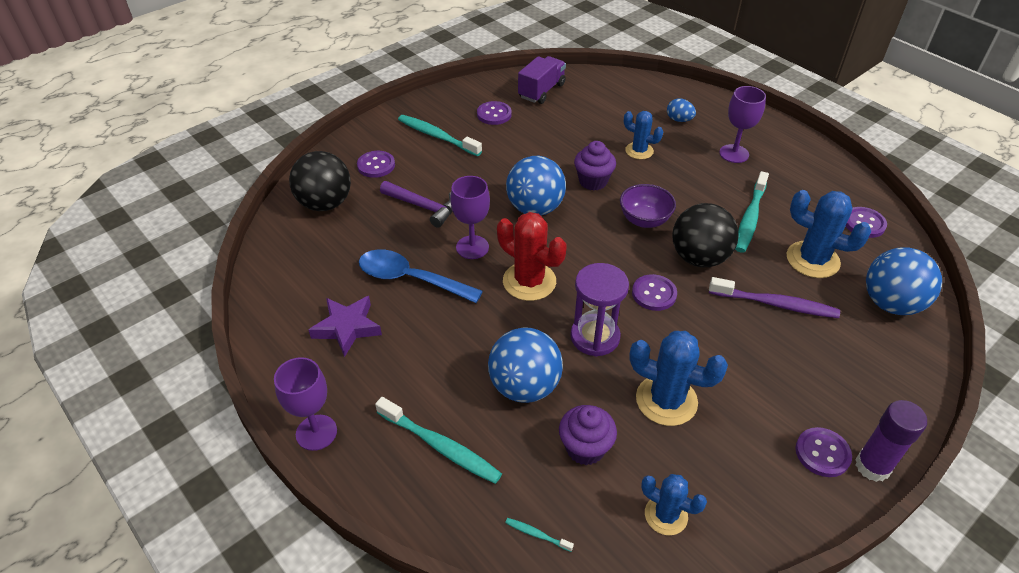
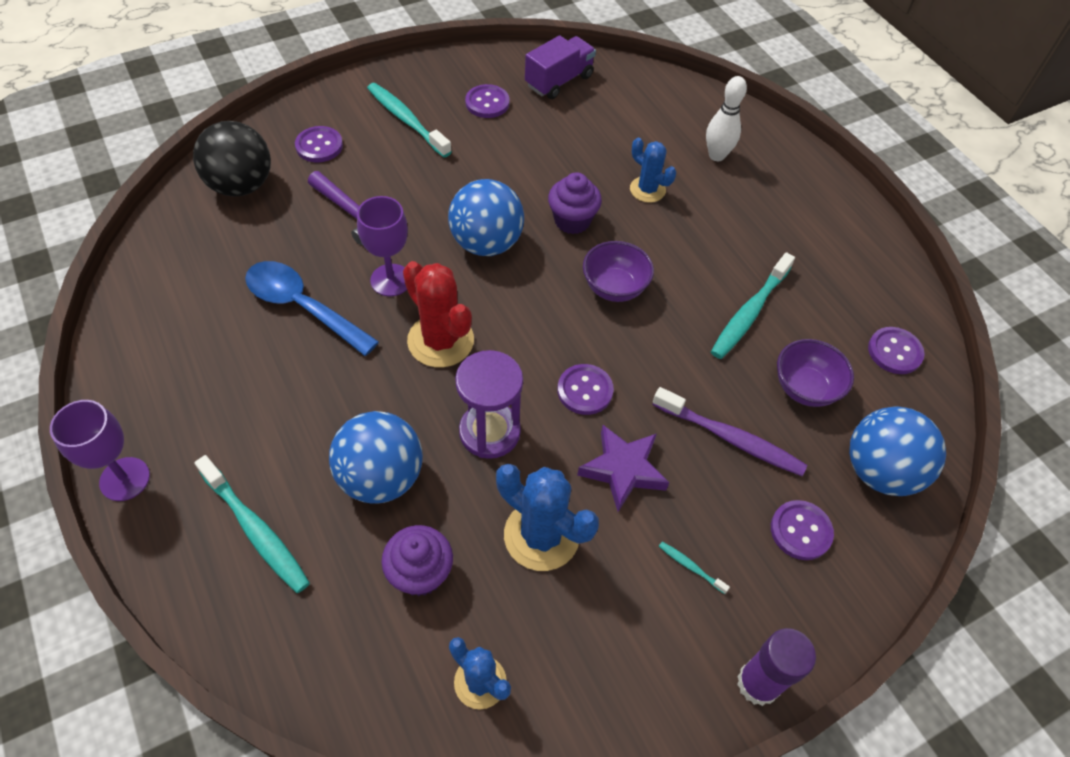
camera: 10 degrees right, 10 degrees up
(347, 328) = (207, 354): purple star -> purple star (623, 470)
(537, 534) = (322, 667): turquoise toothbrush -> turquoise toothbrush (690, 567)
(679, 120) = (716, 155): blue egg -> white bowling pin
(699, 258) = (661, 354): black ball -> none
(734, 154) = (767, 218): purple goblet -> none
(812, 260) = (805, 388): blue cactus -> purple bowl
(822, 453) = (703, 651): purple button -> purple button (800, 531)

